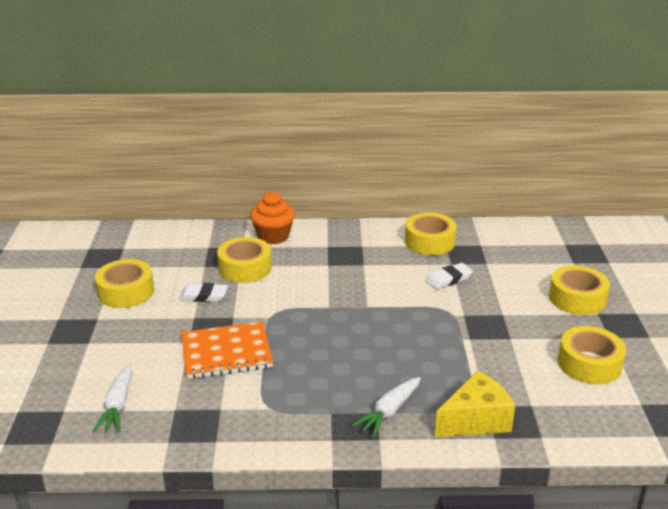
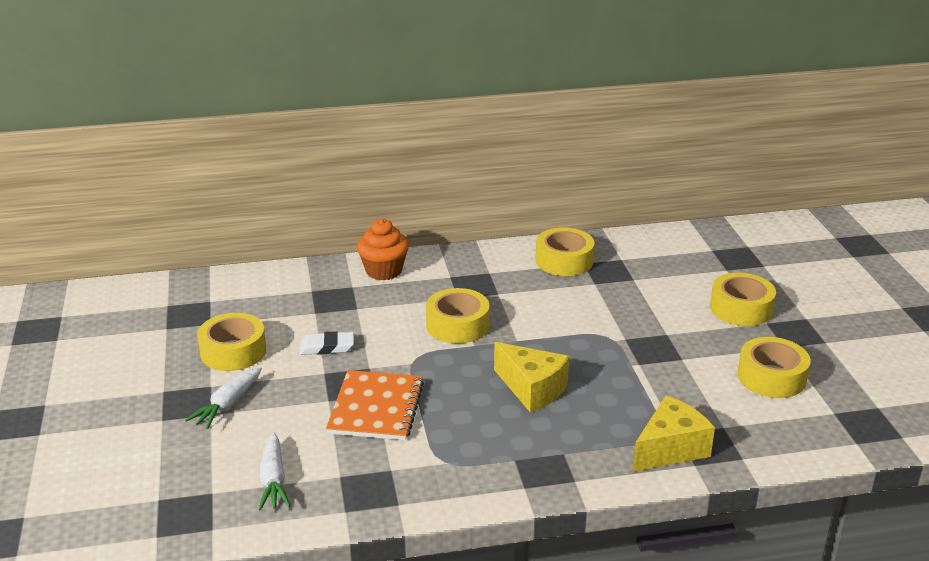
camera: 10 degrees left, 0 degrees up
(226, 352) = (376, 408): orange notebook -> orange notebook turned 60 degrees counterclockwise
(245, 268) = (363, 310): yellow tape -> yellow tape (457, 325)
(367, 351) = (532, 389): none -> yellow cheese
(389, 412) = (576, 451): white carrot -> white carrot (227, 405)
(449, 279) = (597, 301): white eraser -> none

